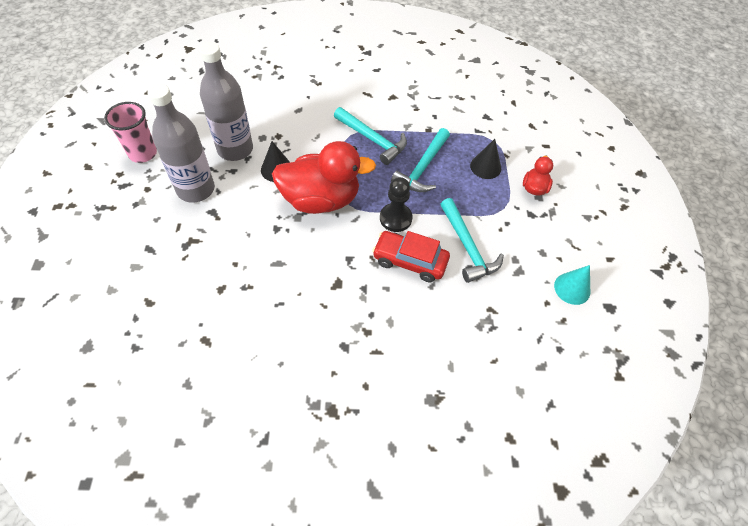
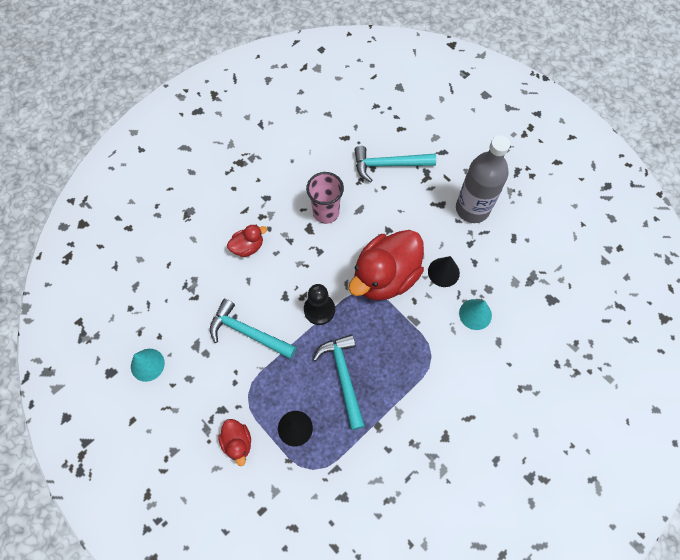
camera: 140 degrees right, 10 degrees up
(143, 153) = (541, 200): pink cup -> pink cup (326, 212)
(235, 149) = (491, 261): grey bottle -> none
(291, 132) = (475, 314): none -> turquoise cone
(372, 139) = (409, 368): turquoise hammer -> turquoise hammer (389, 165)
(406, 314) = (248, 247): none -> red duck
(410, 261) = (278, 285): red car -> none

